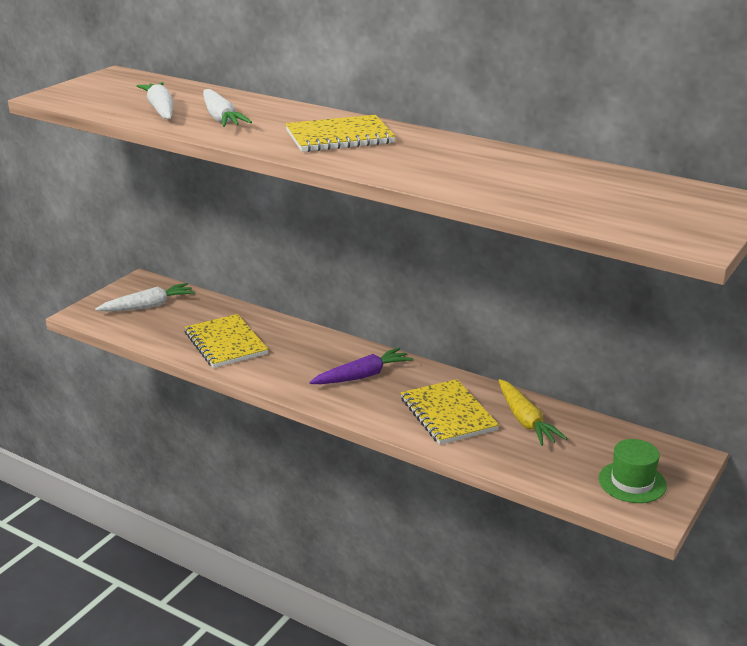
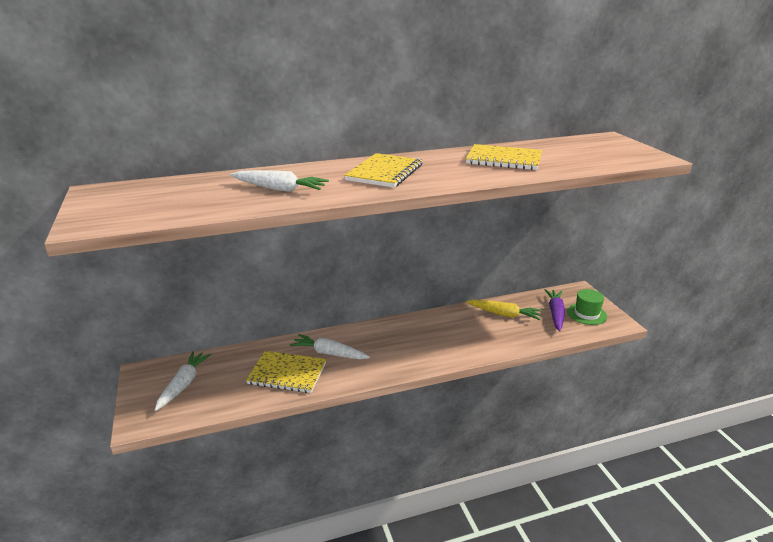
camera: 50 degrees left, 0 degrees up
(160, 109) = (217, 199): white carrot -> white carrot (329, 353)
(362, 376) = (398, 341): purple carrot -> purple carrot (555, 314)
(448, 414) = (472, 333): yellow notebook -> yellow notebook (504, 159)

